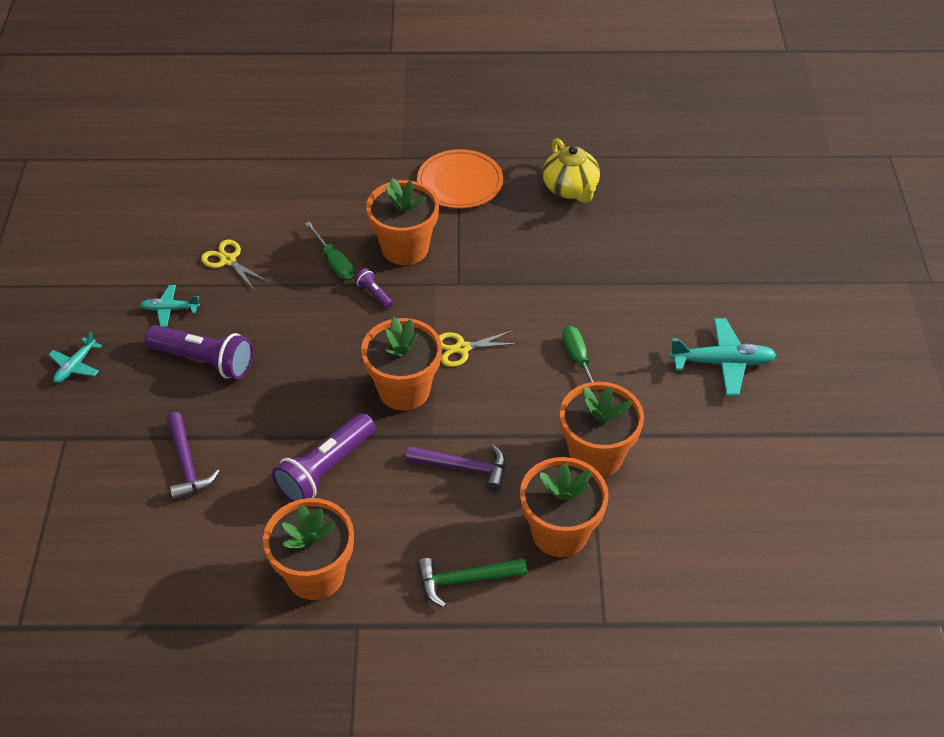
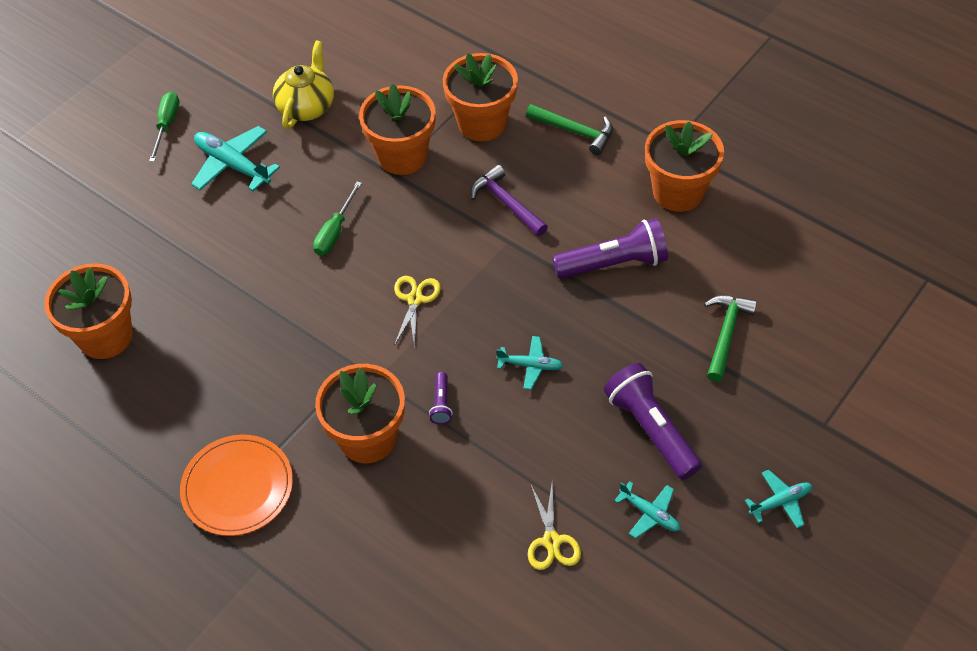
camera: 140 degrees left, 5 degrees up
(187, 464) = (726, 334): purple hammer -> green hammer
(330, 353) = (530, 366): none -> turquoise plane
(334, 261) = (448, 467): green screwdriver -> green screwdriver (167, 125)
(404, 390) = (497, 292): orange flower pot -> orange flower pot (105, 336)
(462, 348) = (415, 299): yellow scissors -> yellow scissors turned 105 degrees counterclockwise
(571, 189) = (147, 404): yellow teapot -> yellow teapot (307, 106)

